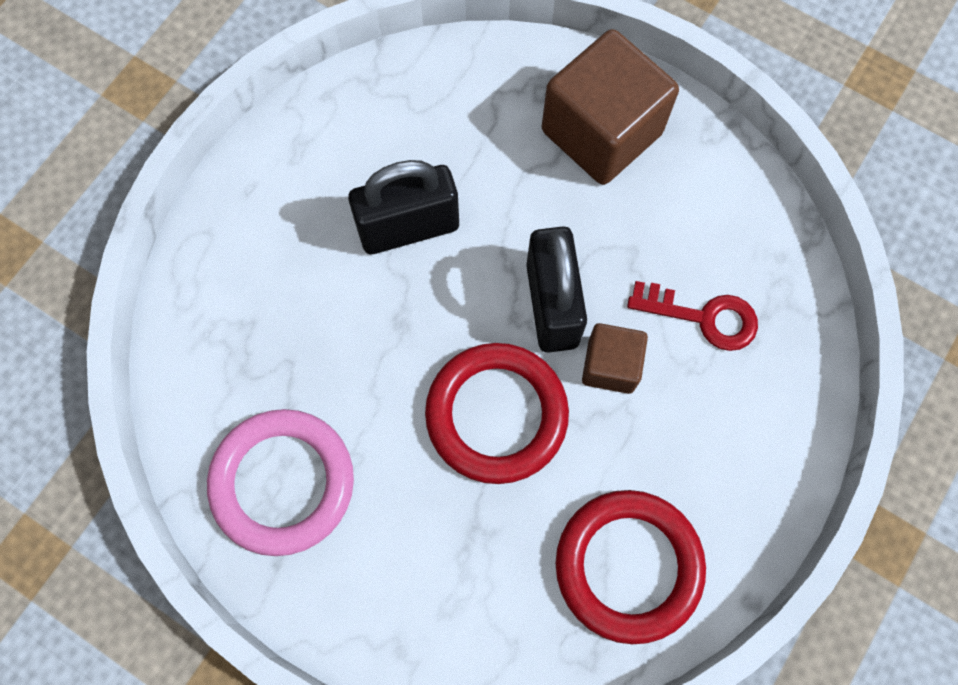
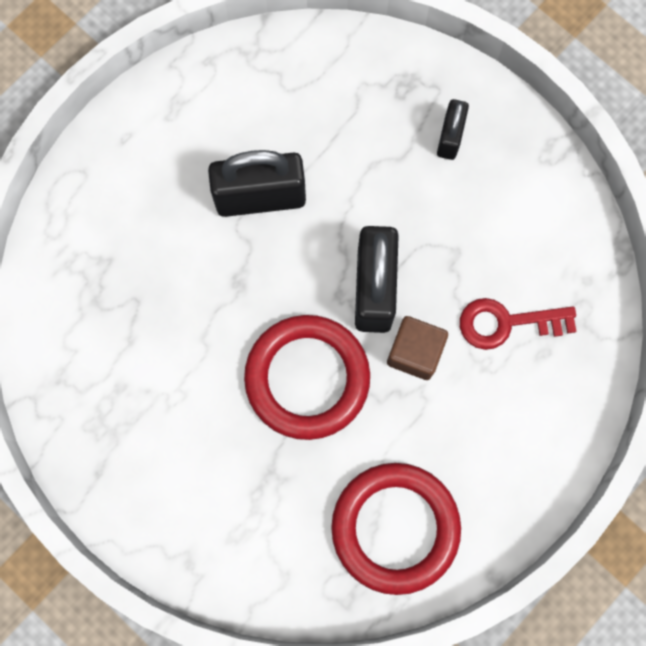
camera: 10 degrees right, 5 degrees up
(283, 483) = (114, 405): pink ring -> none
(601, 132) = (450, 137): brown cube -> black padlock
(703, 317) = (506, 323): red key -> red key turned 150 degrees clockwise

